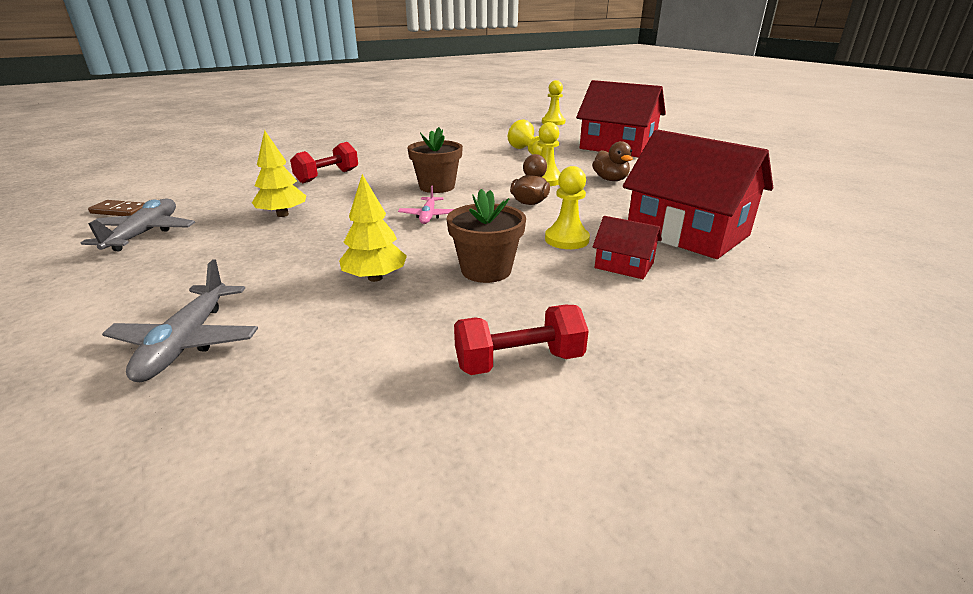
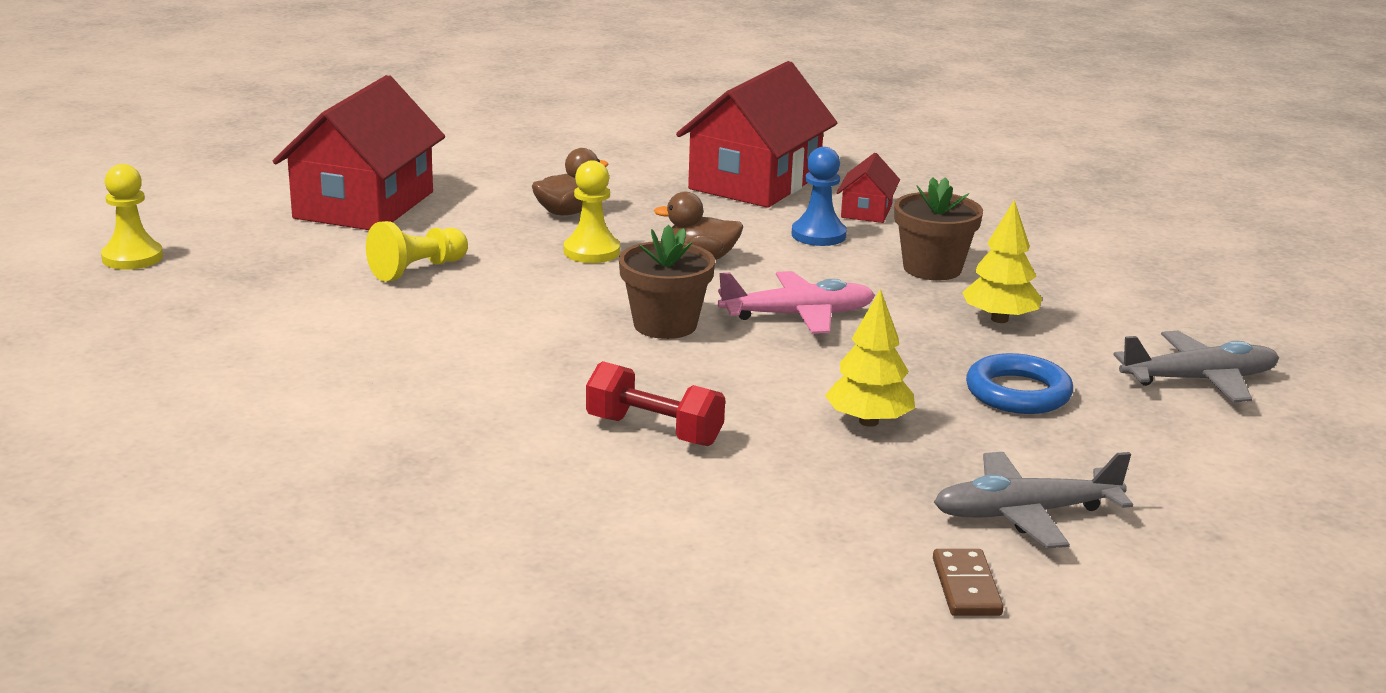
camera: 105 degrees left, 5 degrees down
(262, 260) = (1018, 393): none -> blue ring
(428, 216) = (797, 315): pink plane -> pink plane, size x1.60
(519, 361) = (1075, 246): red dumbbell -> none
(566, 239) = (818, 235): yellow pawn -> blue pawn

